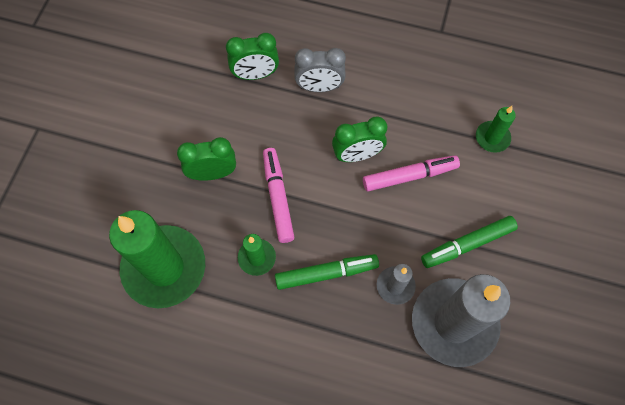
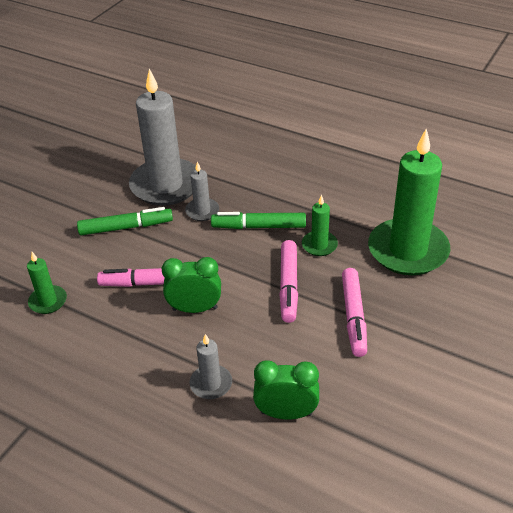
camera: 165 degrees left, 25 degrees down
(213, 173) = (353, 316): green clock -> pink marker
(319, 87) = (211, 384): grey clock -> grey candle

